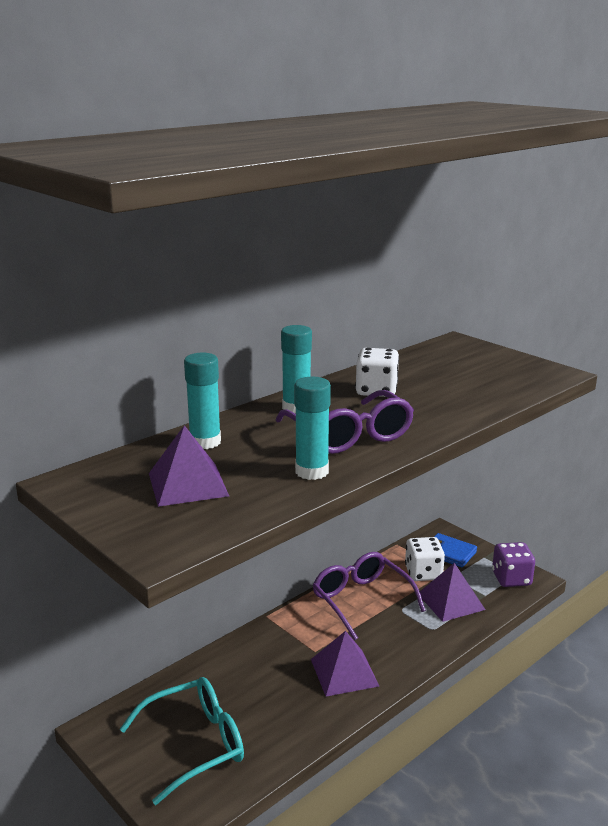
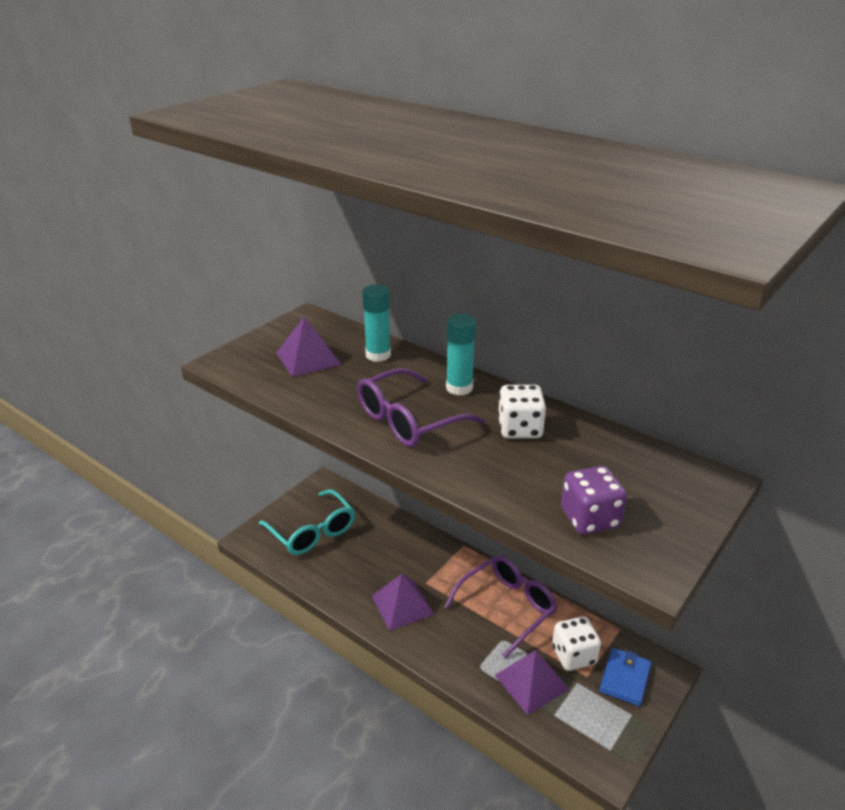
camera: 80 degrees right, 10 degrees up
(312, 471) = (335, 407): turquoise glue stick -> none
(511, 579) = (597, 743): purple dice -> purple dice (589, 518)

